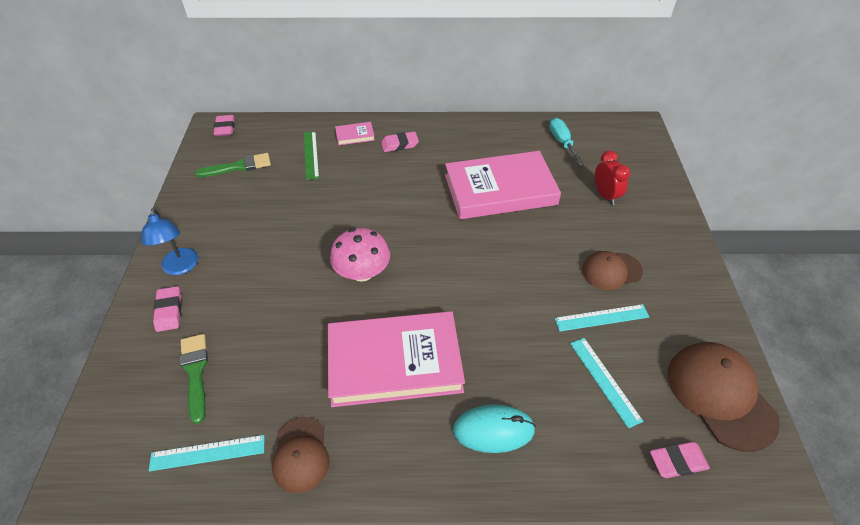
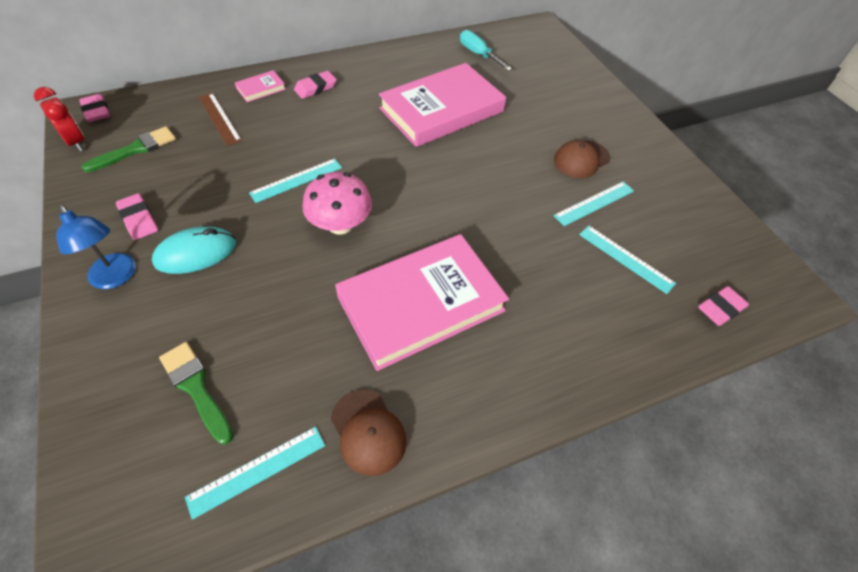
camera: 25 degrees left, 5 degrees up
(169, 311) = (126, 330): pink eraser -> pink eraser (139, 219)
(310, 154) = (219, 118): green ruler -> brown ruler
(345, 224) = (296, 180): none -> turquoise ruler
(493, 430) = (551, 336): turquoise mouse -> turquoise mouse (196, 253)
(605, 196) = (542, 94): red clock -> red clock (76, 142)
(720, 395) = (724, 241): brown cap -> none

